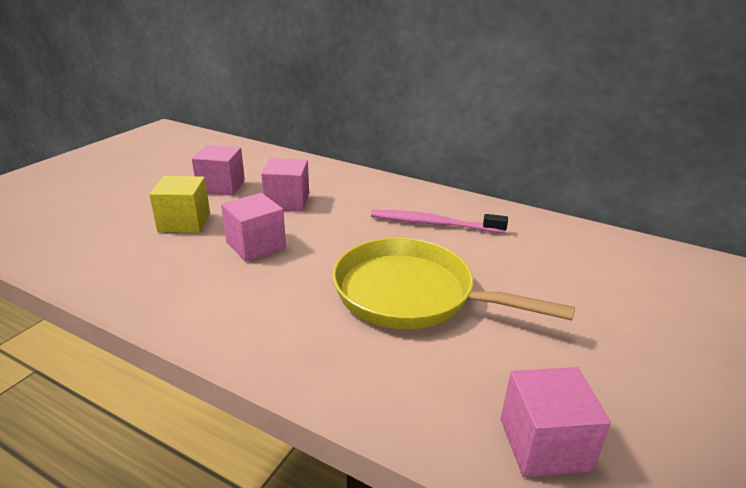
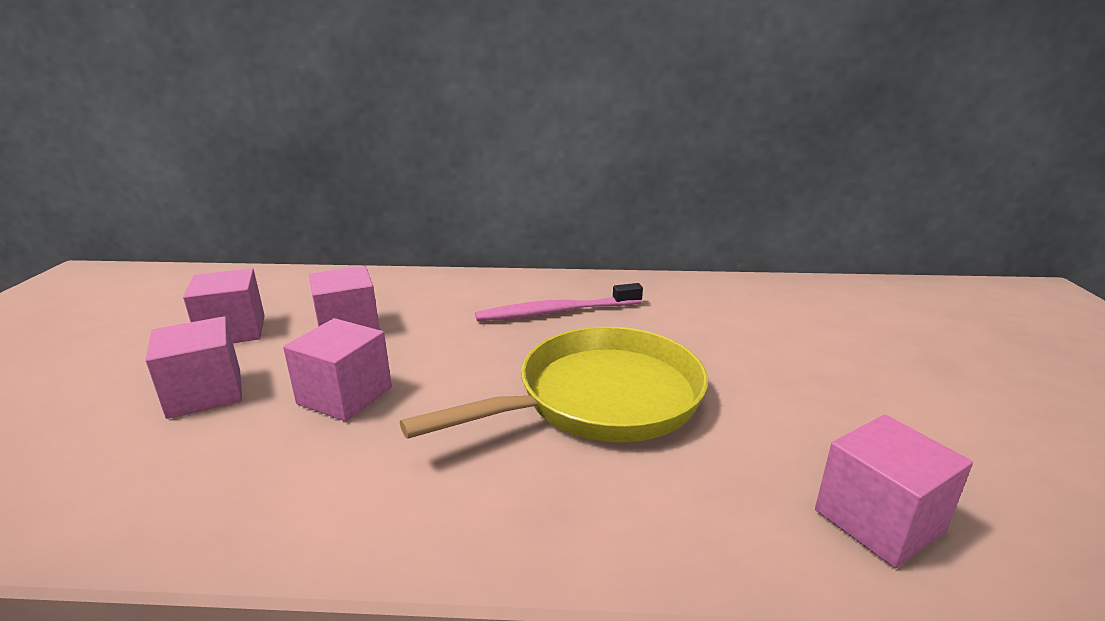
camera: 25 degrees left, 5 degrees down
(184, 222) = (205, 393): yellow cube -> pink cube
(412, 295) = (599, 399): yellow pan -> yellow pan turned 150 degrees clockwise

